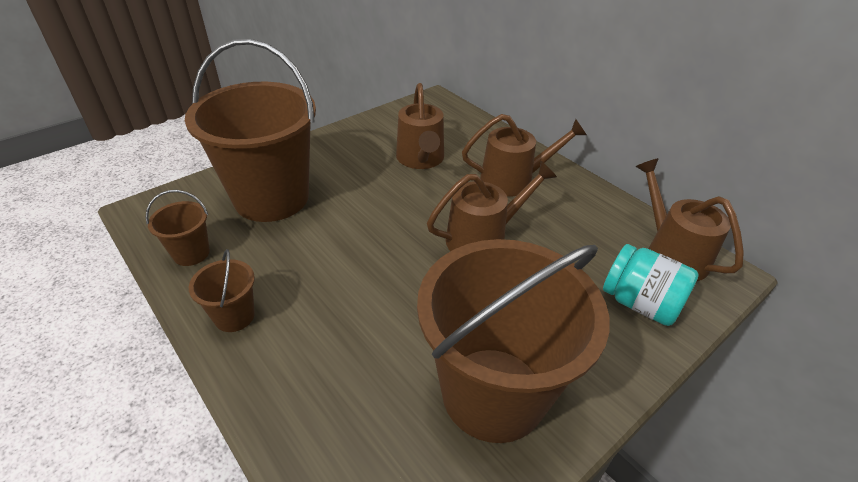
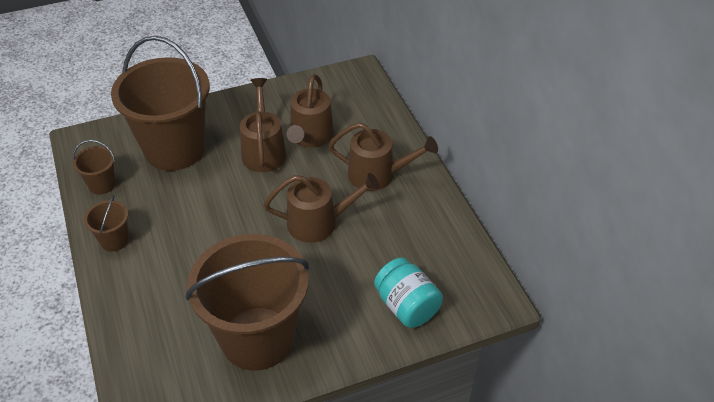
camera: 20 degrees right, 5 degrees up
(671, 253) = (465, 273): brown watering can -> brown watering can (263, 151)

